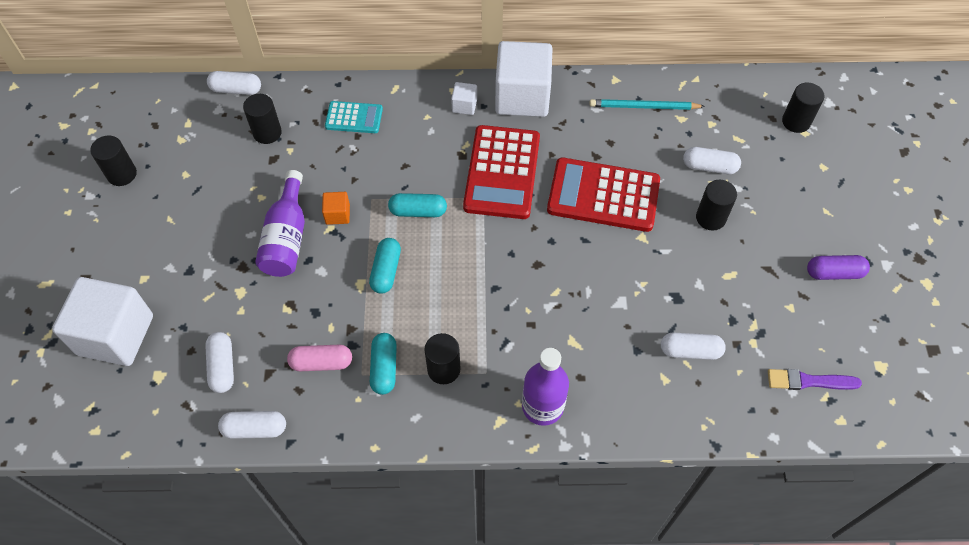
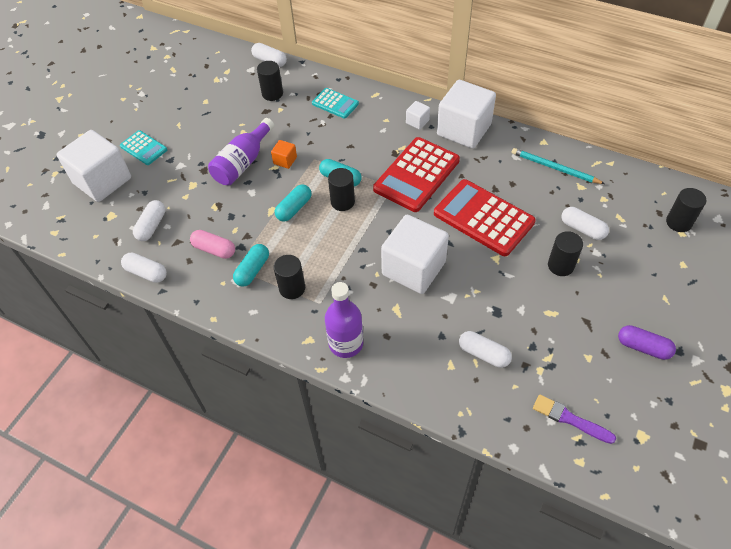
camera: 30 degrees right, 5 degrees down
(122, 174) = (168, 88): black cylinder -> black cylinder (342, 202)
(143, 269) = (143, 148): none -> turquoise calculator
(563, 286) = (413, 268): none -> white cube

